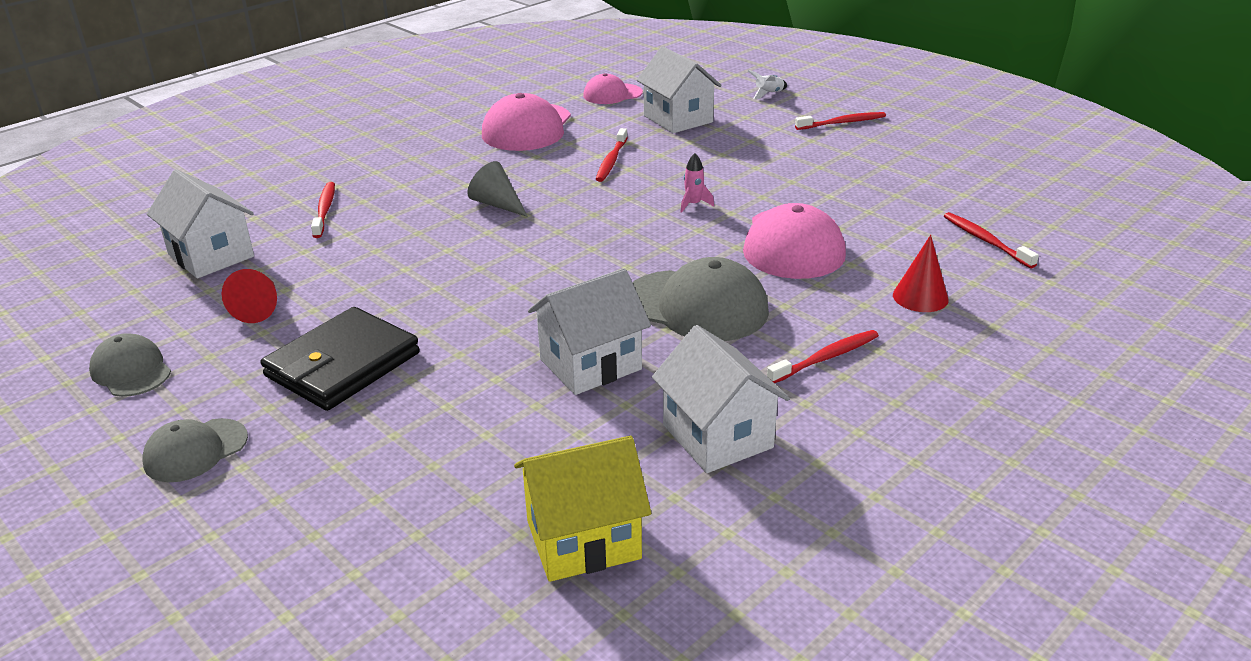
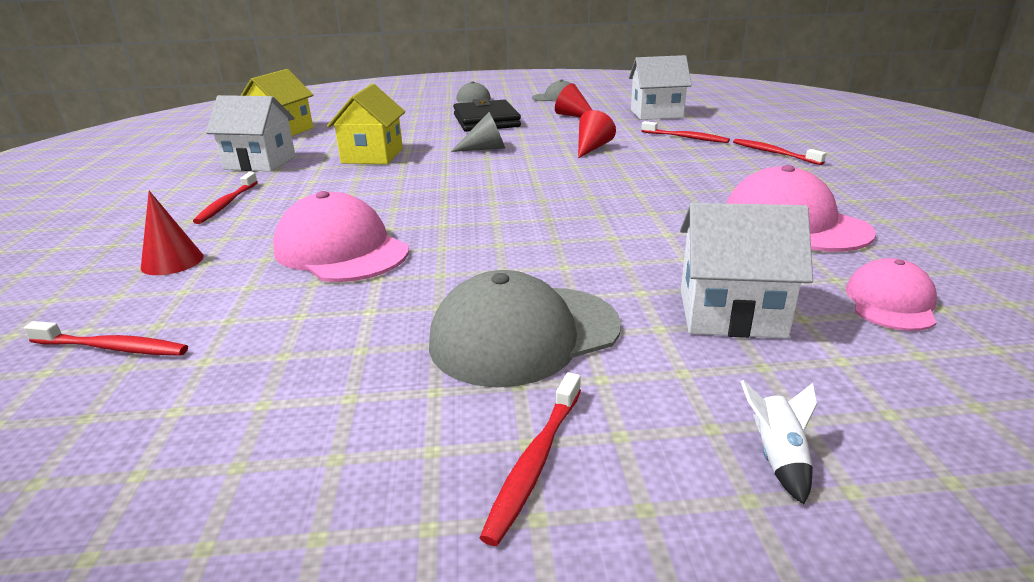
camera: 130 degrees right, 5 degrees down
(415, 244) = (592, 148): none -> red cone
(497, 204) = (616, 176): grey cone -> grey cone (485, 149)
(590, 364) = (372, 156): white house -> yellow house
(611, 161) = (643, 235): red toothbrush -> red toothbrush (774, 153)
(693, 204) = (486, 238): pink rocket -> none
(696, 306) = (356, 191): grey cap -> grey cap (524, 334)

